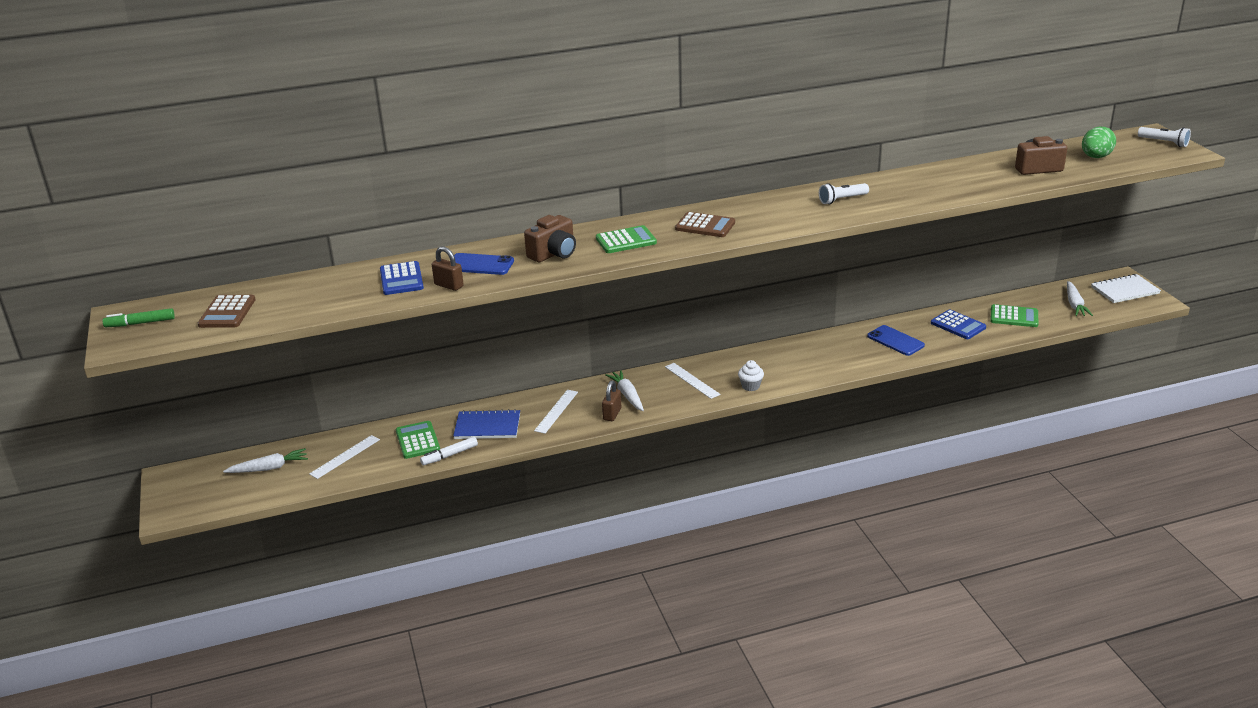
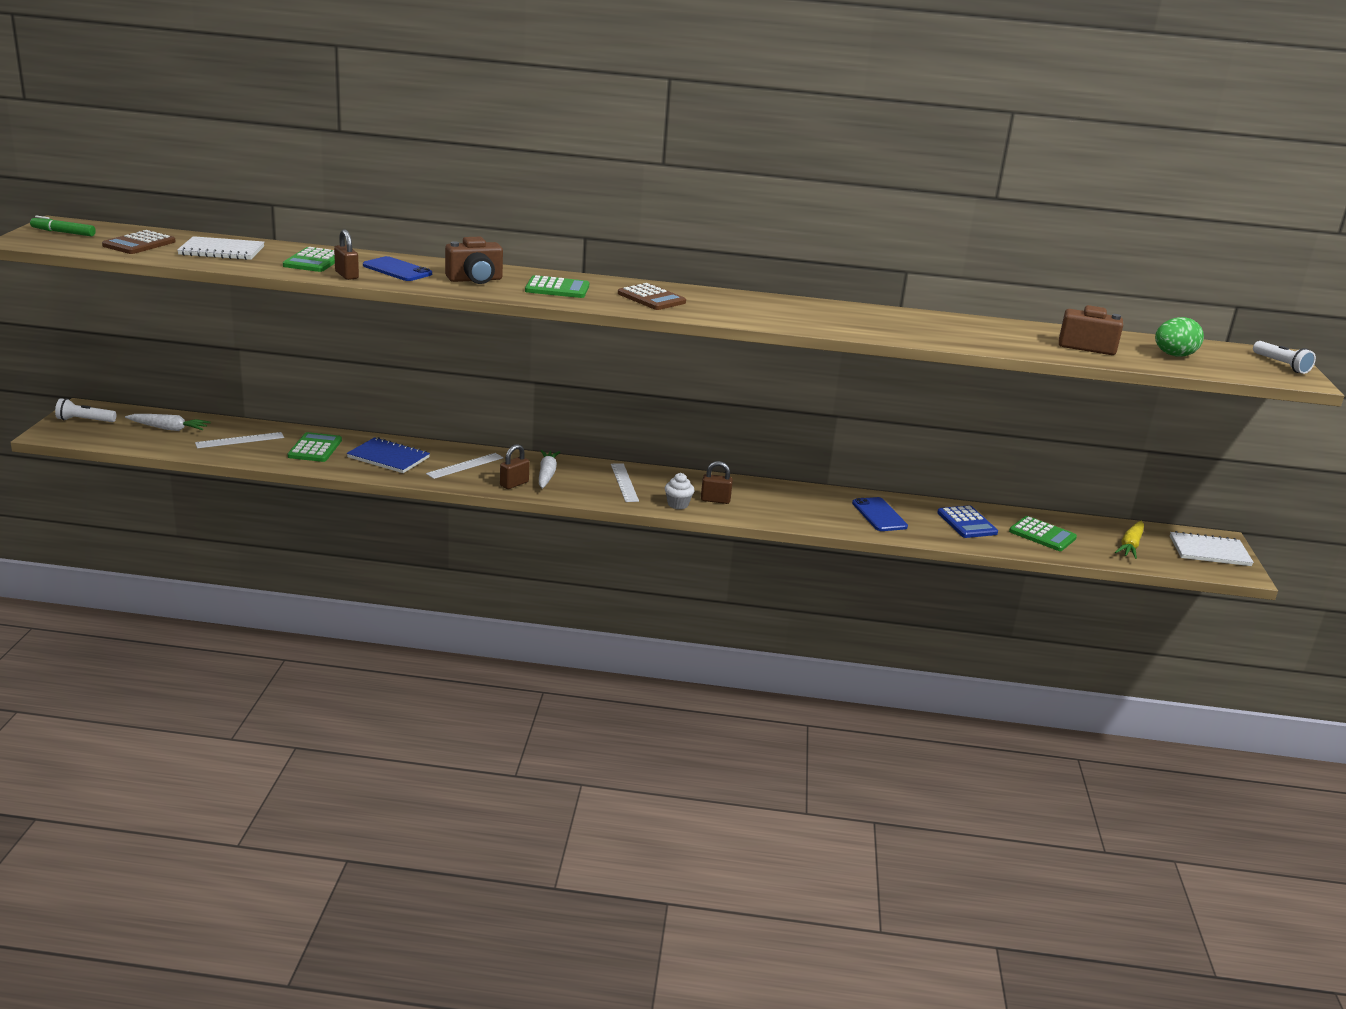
camera: 20 degrees right, 5 degrees down
(309, 295) = (221, 251): none -> white notebook
(401, 279) = (314, 261): blue calculator -> green calculator
(449, 455) = (328, 467): white marker -> none
(772, 371) = (715, 500): none -> brown padlock
(842, 200) = (824, 315): white flashlight -> white flashlight (84, 420)
(1074, 304) = (1130, 545): white carrot -> yellow carrot

